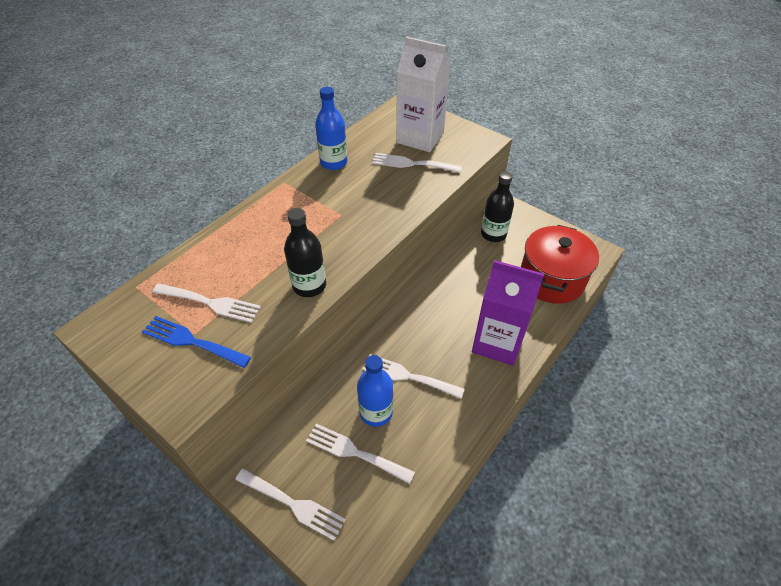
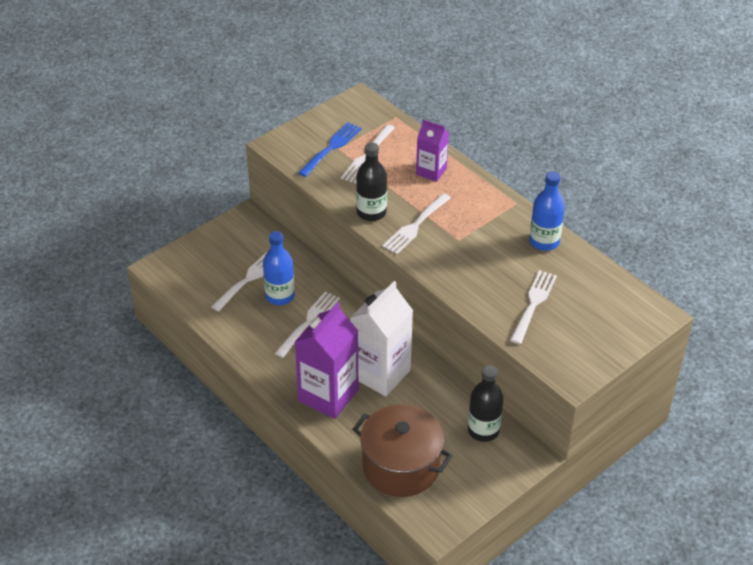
camera: 100 degrees right, 5 degrees down
(238, 245) = (431, 171): none -> purple carton
(293, 504) = (219, 242): white fork -> white fork (415, 226)
(420, 138) = (584, 319): white carton -> white carton (380, 373)
(551, 279) = (401, 466): red pot -> brown pot

